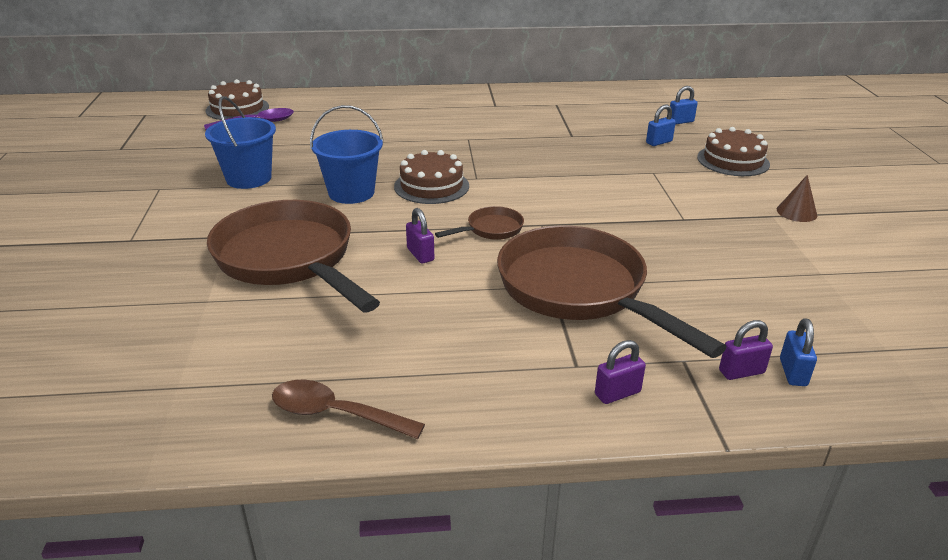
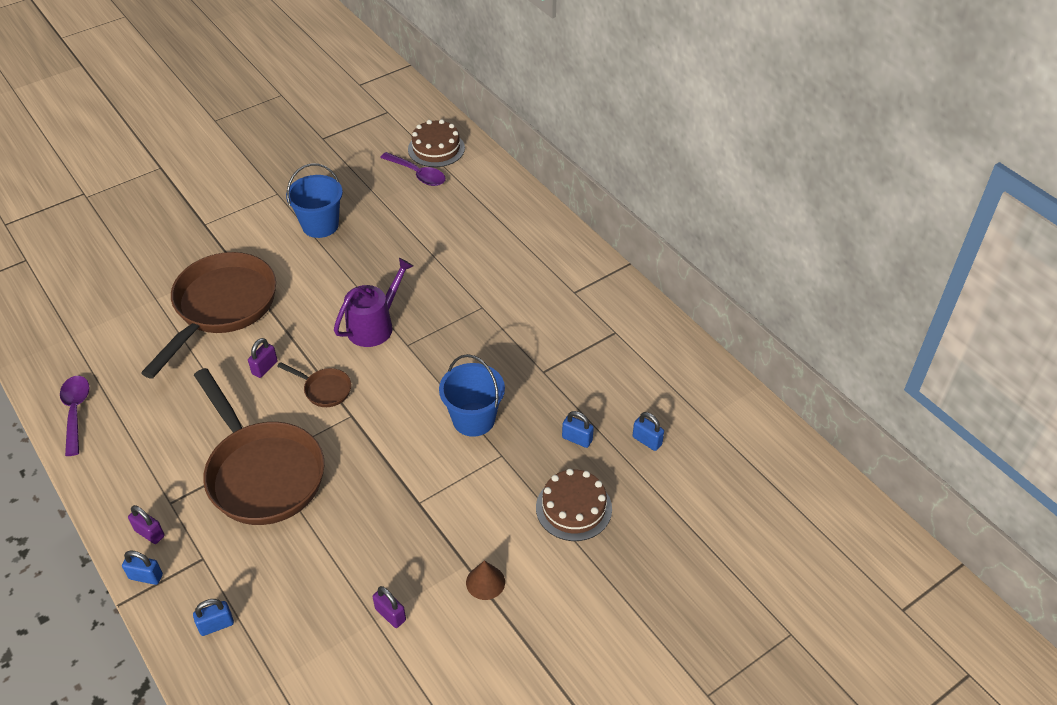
camera: 60 degrees right, 15 degrees up
(336, 414) = (75, 412): brown spoon -> purple spoon
(351, 193) = (333, 288): blue bucket -> blue bucket (473, 419)
(431, 186) = (374, 325): brown cake -> purple watering can
(579, 291) = (262, 473): brown pan -> brown pan turned 120 degrees clockwise
(690, 412) = (146, 576): none -> blue padlock
(741, 372) = (203, 594): purple padlock -> purple padlock (390, 614)

